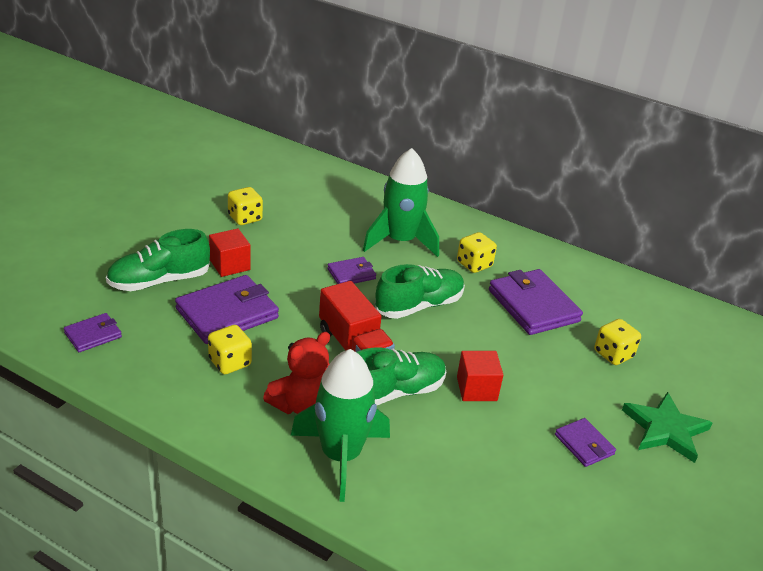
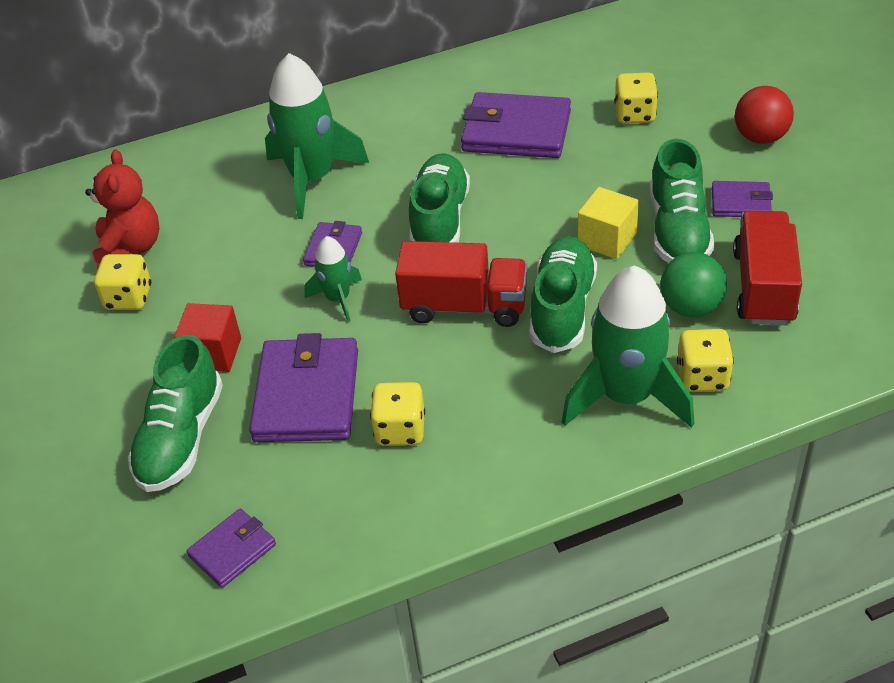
camera: 45 degrees left, 10 degrees up
(93, 335) = (232, 550): purple wallet -> purple wallet turned 45 degrees clockwise
(301, 405) = (523, 395): red teddy bear -> red teddy bear (130, 248)
(313, 293) = (338, 299): none -> green rocket
(452, 457) = (691, 307): none -> green ball
(474, 264) = (409, 140): yellow dice -> yellow dice (702, 377)
(476, 389) = (607, 239): red cube -> yellow cube
(509, 490) = (763, 287): none -> red truck
(520, 422) = (678, 231): none -> green shoe
(665, 429) = (760, 137): green star -> red ball

